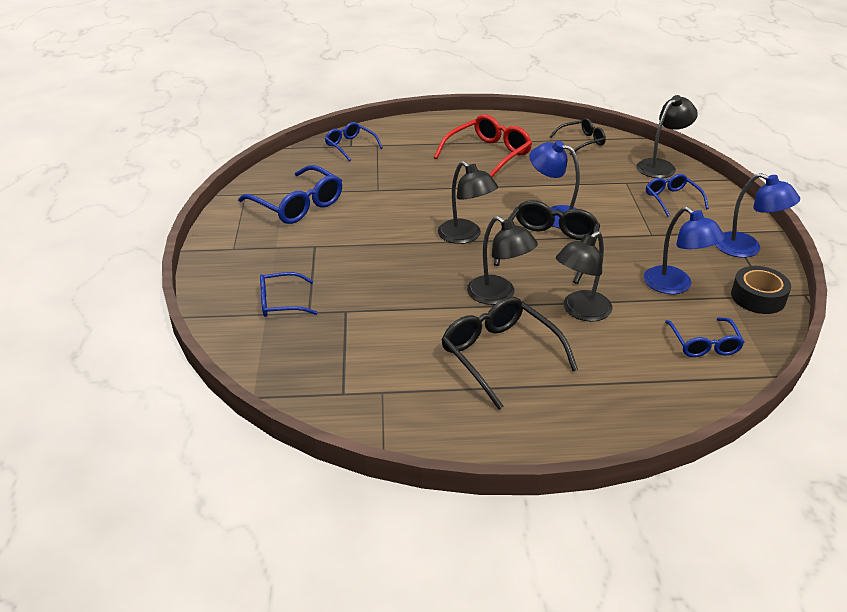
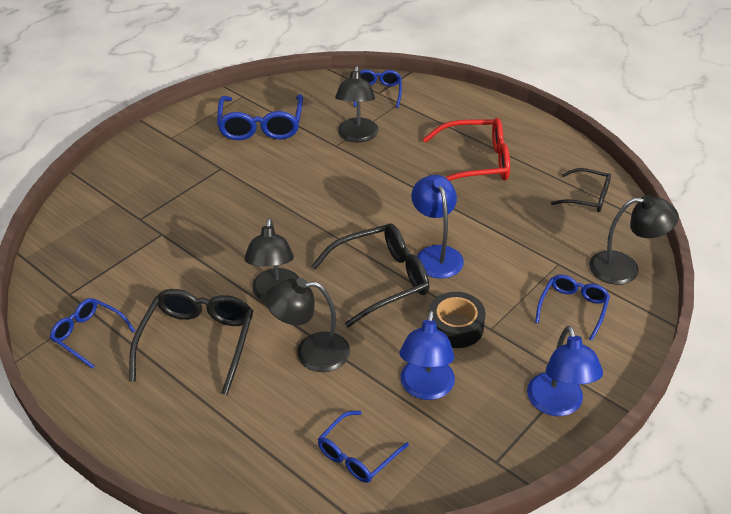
camera: 45 degrees right, 5 degrees up
(281, 302) = (136, 199): blue glasses -> blue glasses (89, 335)
(465, 236) = (334, 227): black lamp -> black lamp (357, 136)
(758, 297) = (481, 454): black tape -> black tape (455, 326)

